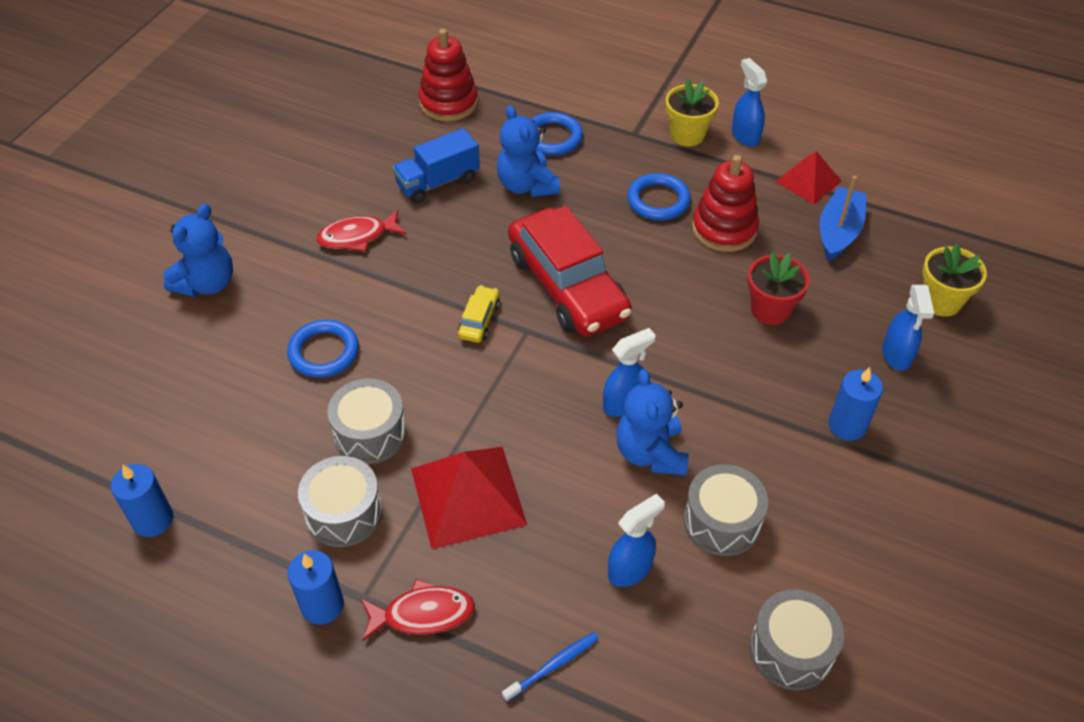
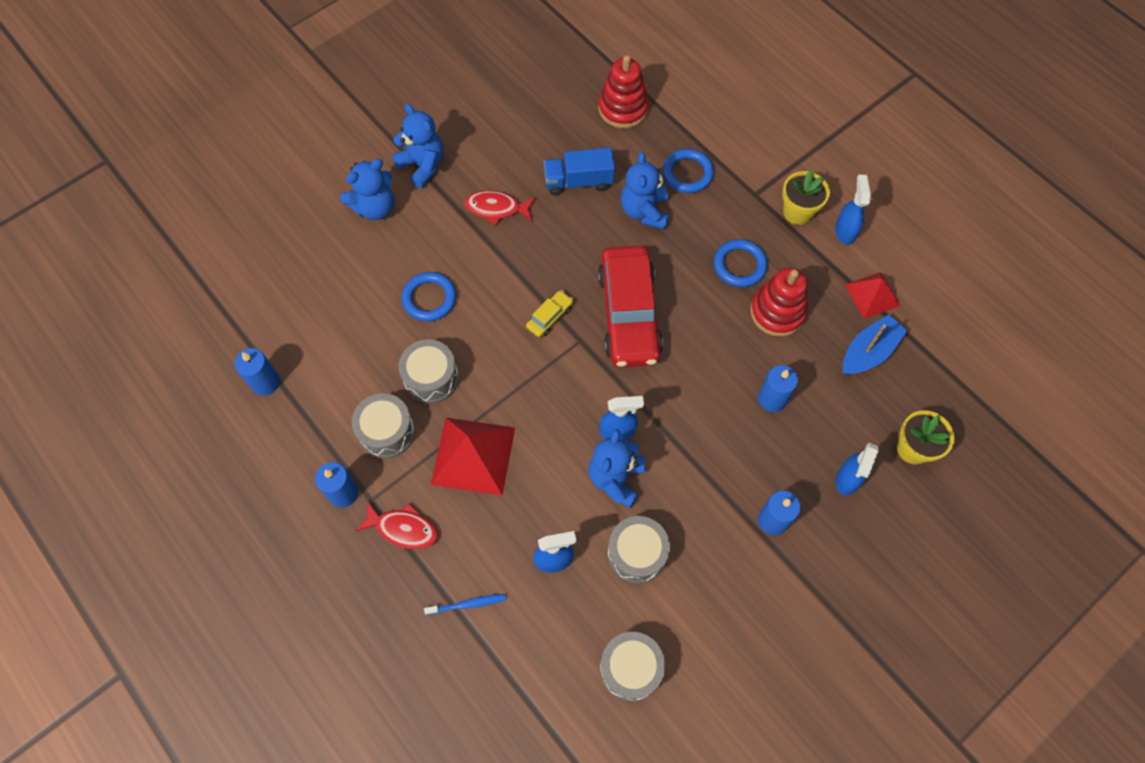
camera: 25 degrees right, 15 degrees up
(245, 224) = (422, 165): none -> blue teddy bear
(770, 310) = (772, 399): red flower pot -> blue candle

